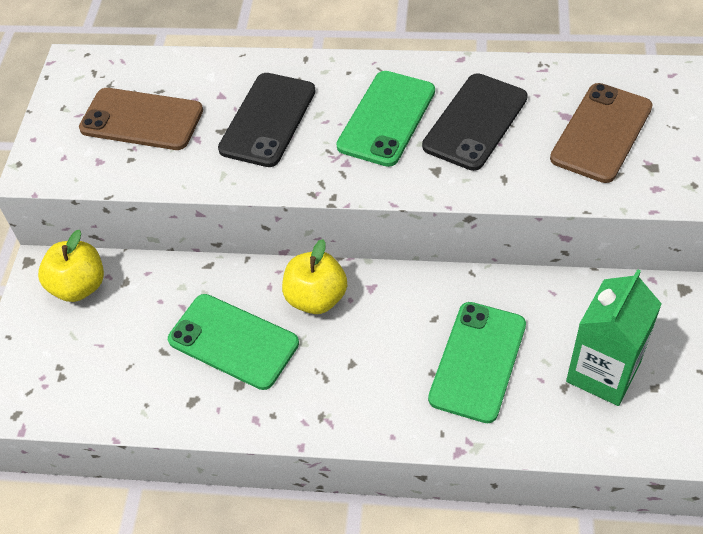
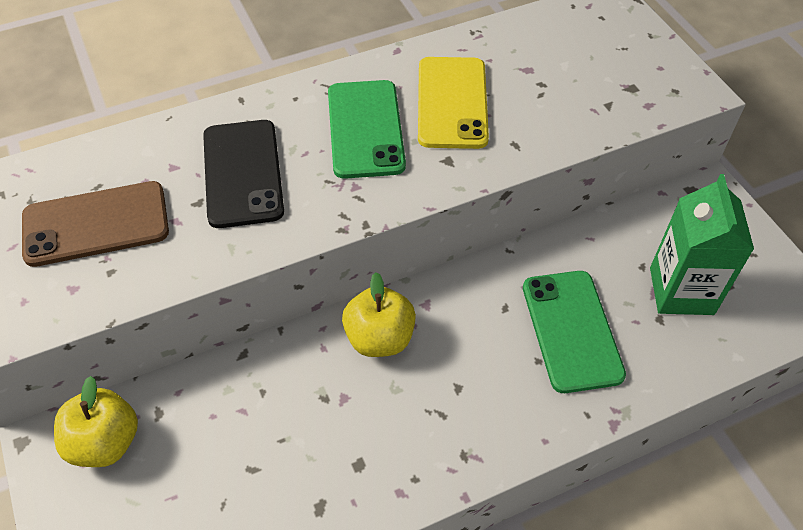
camera: 35 degrees left, 0 degrees up
(233, 342) = (323, 422): green phone -> none
(475, 122) = (452, 103): black phone -> yellow phone
(601, 133) = (568, 74): brown phone -> none

